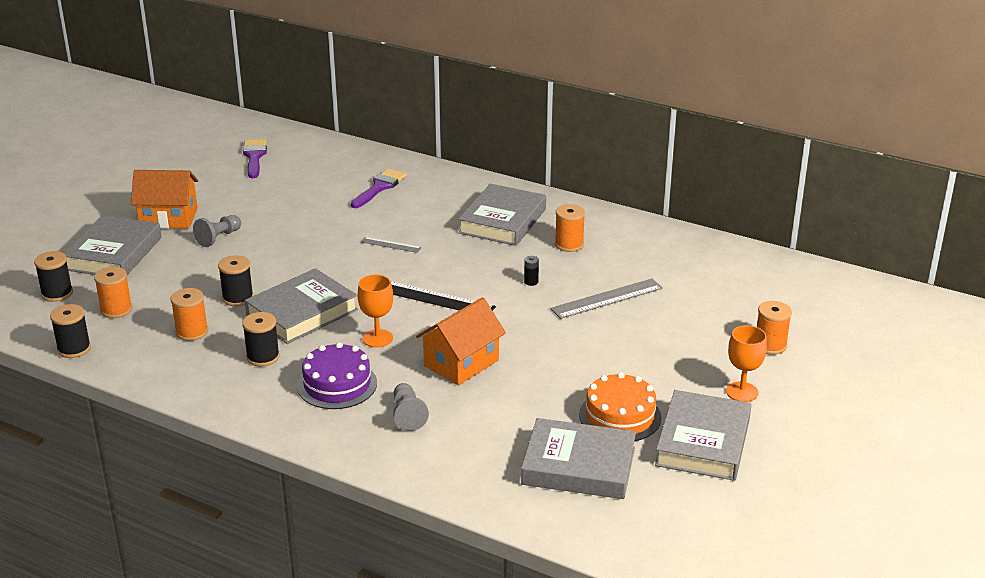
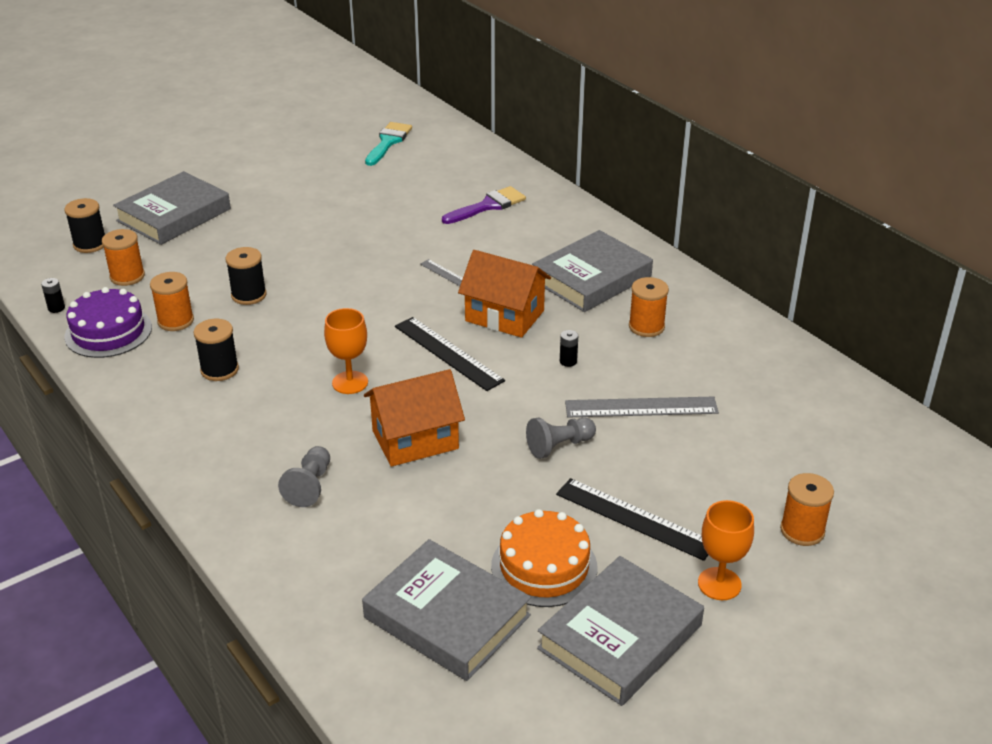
camera: 25 degrees right, 5 degrees up
(74, 349) = (56, 308): black spool -> black battery
(168, 218) = (254, 189): orange house -> orange house (504, 316)
(218, 238) = (283, 223): grey pawn -> grey pawn (559, 446)
(254, 157) = (388, 142): purple brush -> turquoise brush
(302, 312) = (297, 329): grey book -> none
(337, 384) = (266, 425): purple cake -> purple cake (108, 332)
(657, 369) = (634, 518): none -> black ruler

